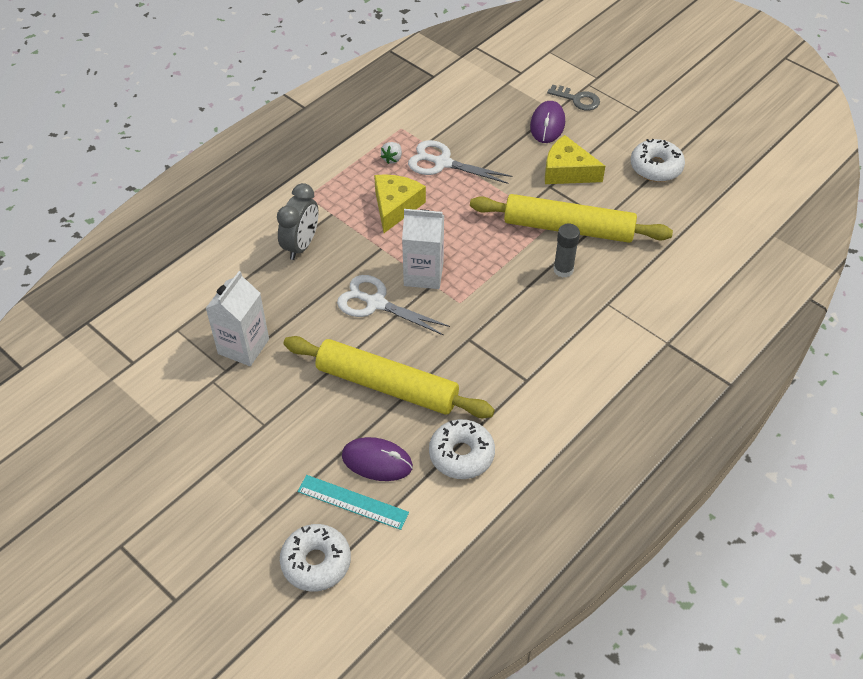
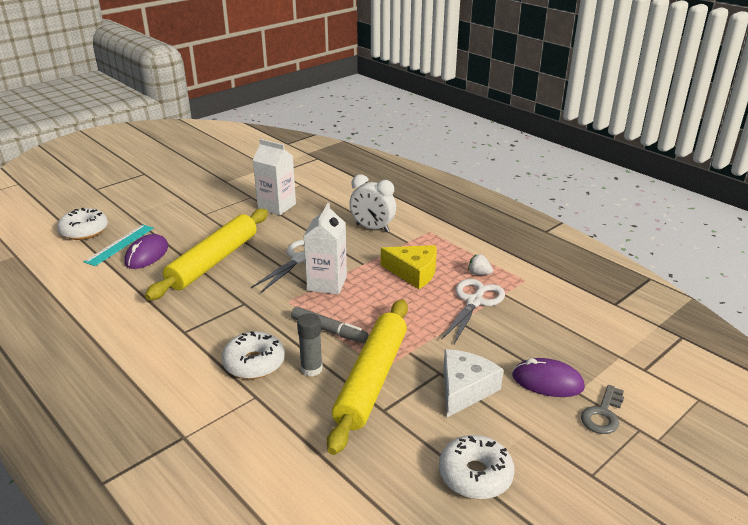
camera: 95 degrees right, 20 degrees down
(301, 245) = (372, 228): grey clock -> white clock
(461, 455) = (128, 292): white donut -> white donut (254, 363)
(504, 263) = (329, 330): none -> grey marker
(567, 171) = (465, 389): yellow cheese -> white cheese

